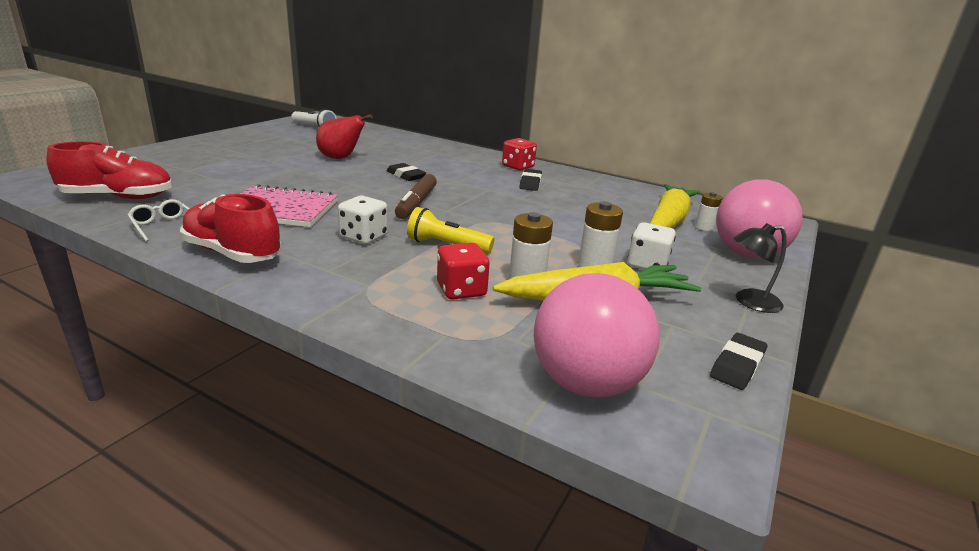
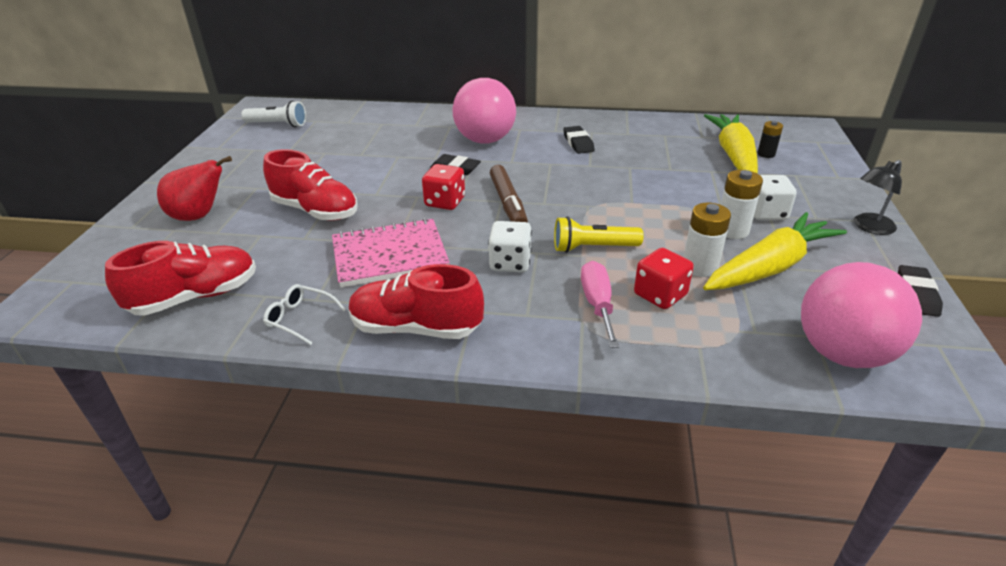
camera: 20 degrees left, 10 degrees up
(267, 174) = (315, 211): none -> red shoe
(340, 158) = (362, 163): red pear -> red pear (199, 216)
(396, 280) = (597, 304): none -> pink screwdriver
(518, 167) = (544, 124): red dice -> red dice (445, 202)
(704, 227) = (766, 154): white battery -> black battery
(747, 254) = (822, 175): pink ball -> pink ball (485, 140)

